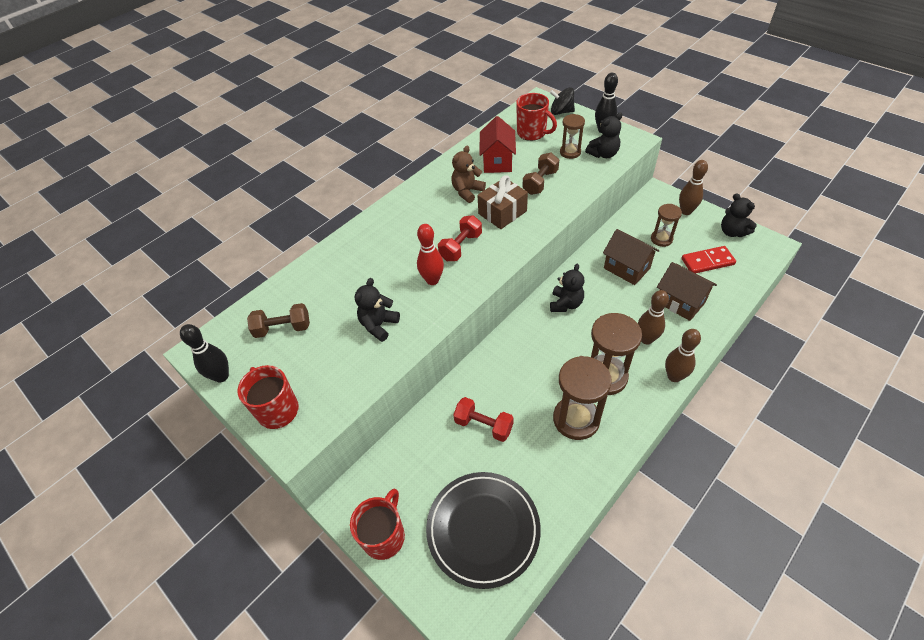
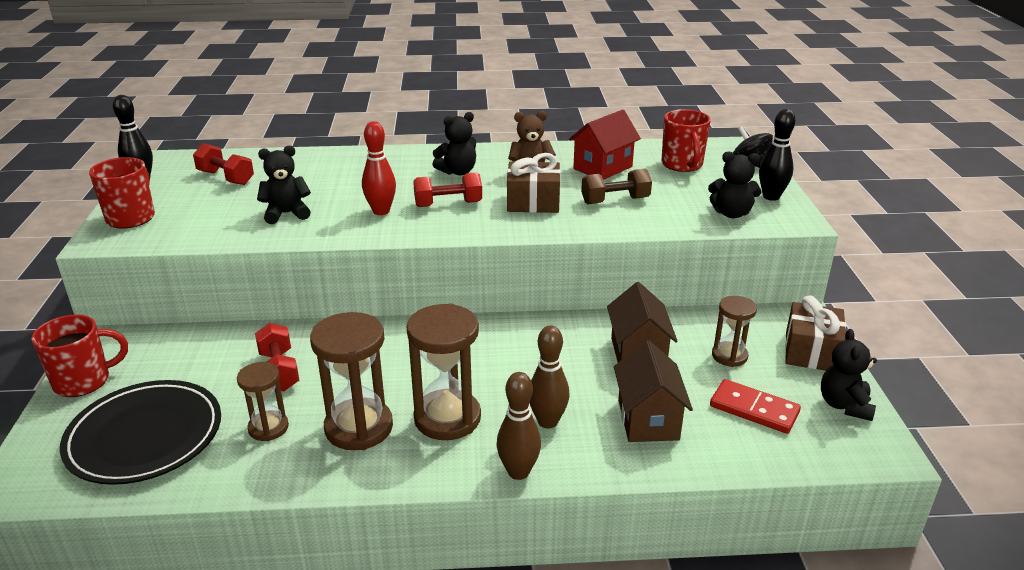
camera: 40 degrees right, 20 degrees down
(283, 328) = (226, 178): brown dumbbell -> red dumbbell
(565, 304) = (517, 340): black teddy bear -> black teddy bear (458, 172)
(570, 152) = (695, 195): brown hourglass -> brown hourglass (268, 428)
(686, 211) = (811, 352): brown bowling pin -> brown gift

